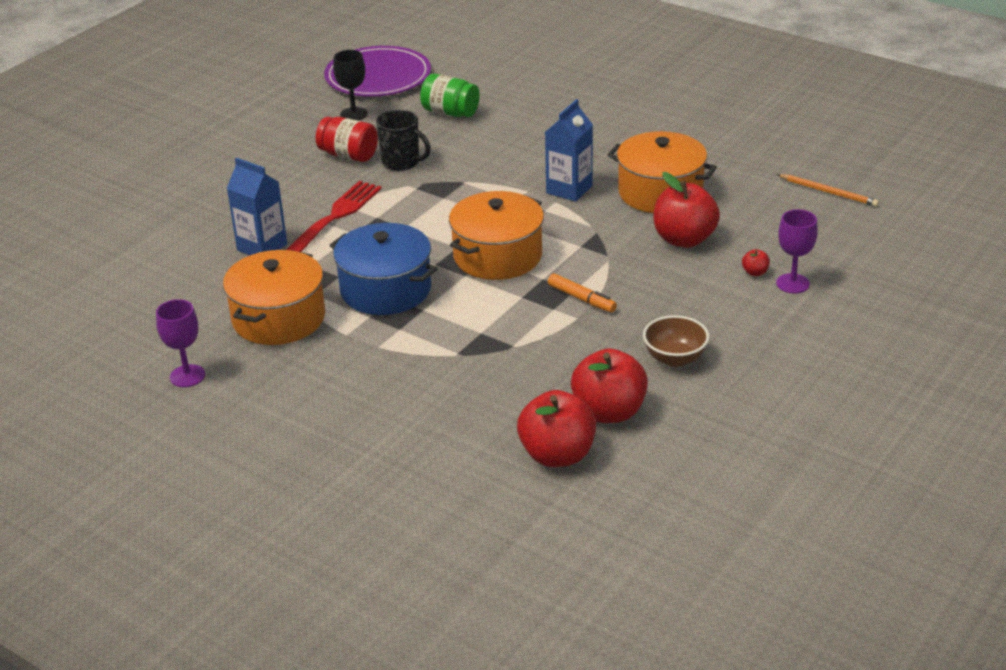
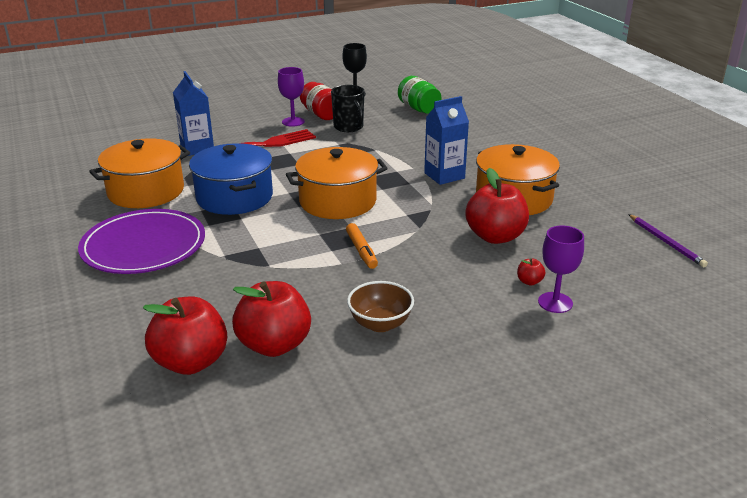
camera: 30 degrees right, 5 degrees down
(187, 376) = (45, 206): purple goblet -> purple goblet (293, 122)
(378, 76) = (397, 79): purple plate -> purple plate (143, 246)
(828, 192) = (666, 242): orange pencil -> purple pencil

